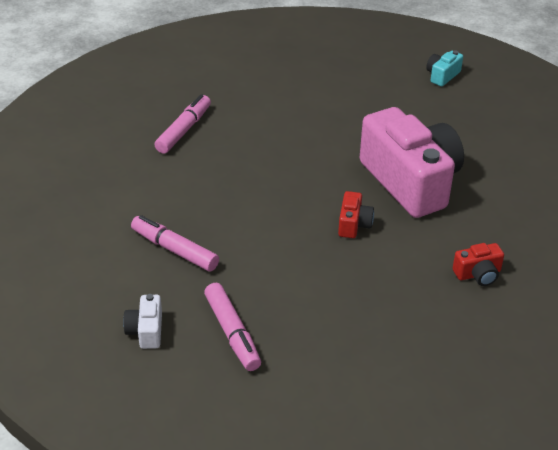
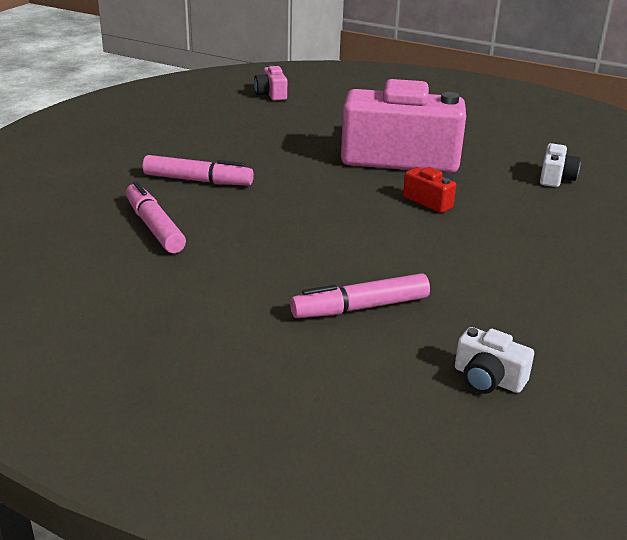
camera: 55 degrees left, 10 degrees down
(232, 333) = (538, 322): pink marker -> pink marker (198, 180)
(442, 76) = (271, 94): turquoise camera -> pink camera
(478, 274) = (555, 178): red camera -> white camera

